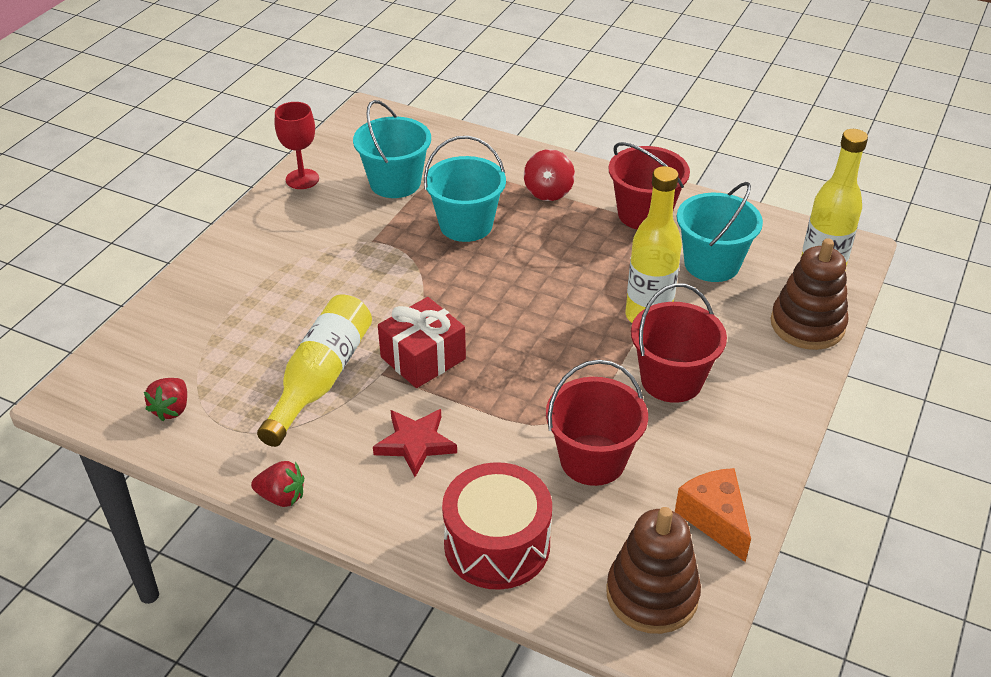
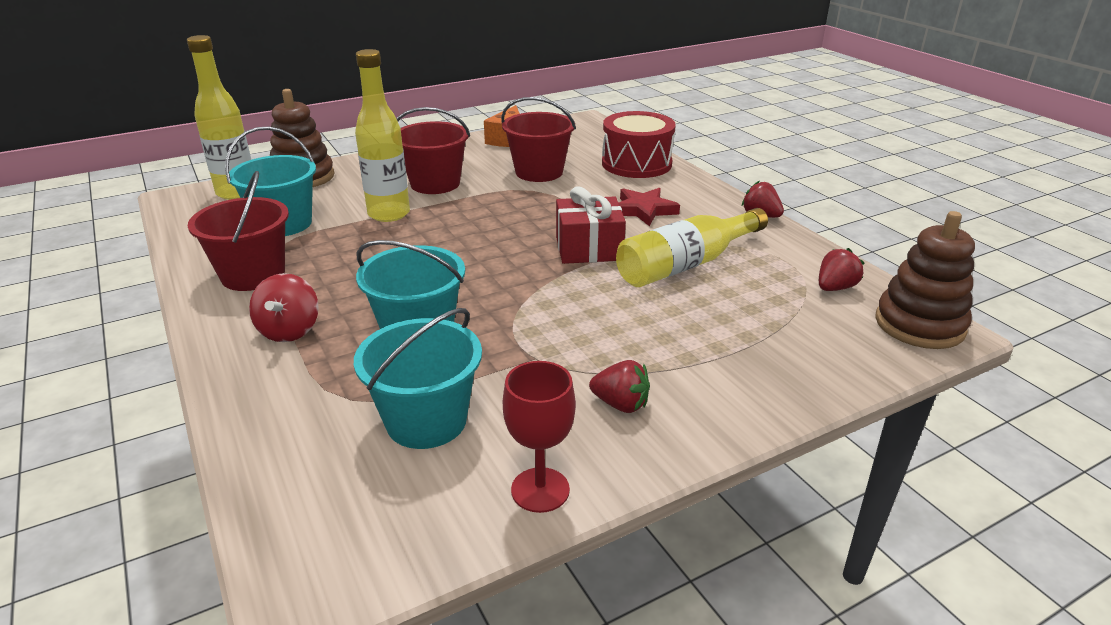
camera: 145 degrees left, 10 degrees down
(291, 235) = (620, 404): none -> red strawberry
(548, 192) = (289, 331): red spinning top -> red spinning top turned 135 degrees clockwise
(652, 594) = (576, 132): brown stacking toy -> brown stacking toy (919, 325)

